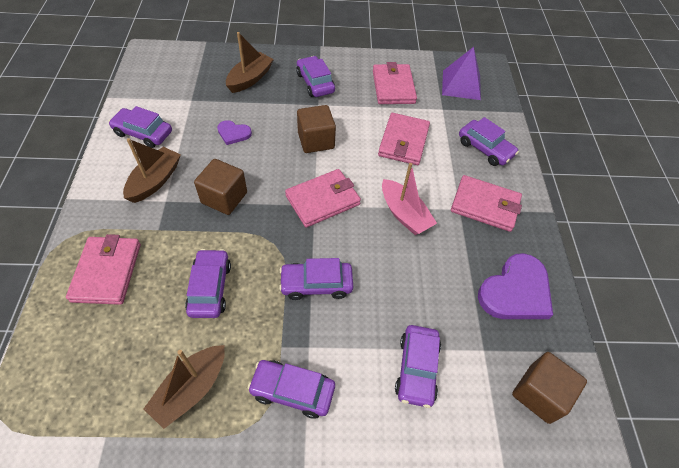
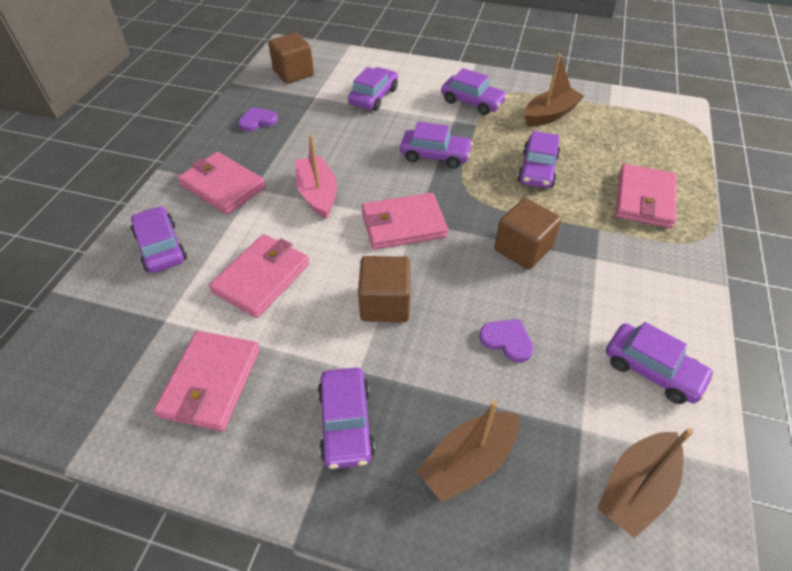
camera: 160 degrees left, 5 degrees down
(155, 181) = (615, 286): brown boat -> brown boat (635, 488)
(461, 85) = (92, 362): purple pyramid -> none
(516, 291) = (258, 121): purple heart -> purple heart, size x0.52

